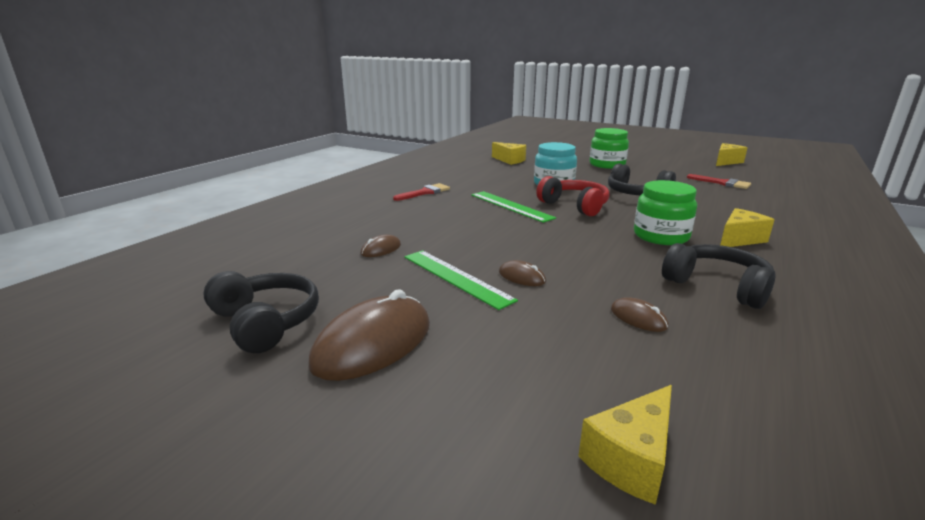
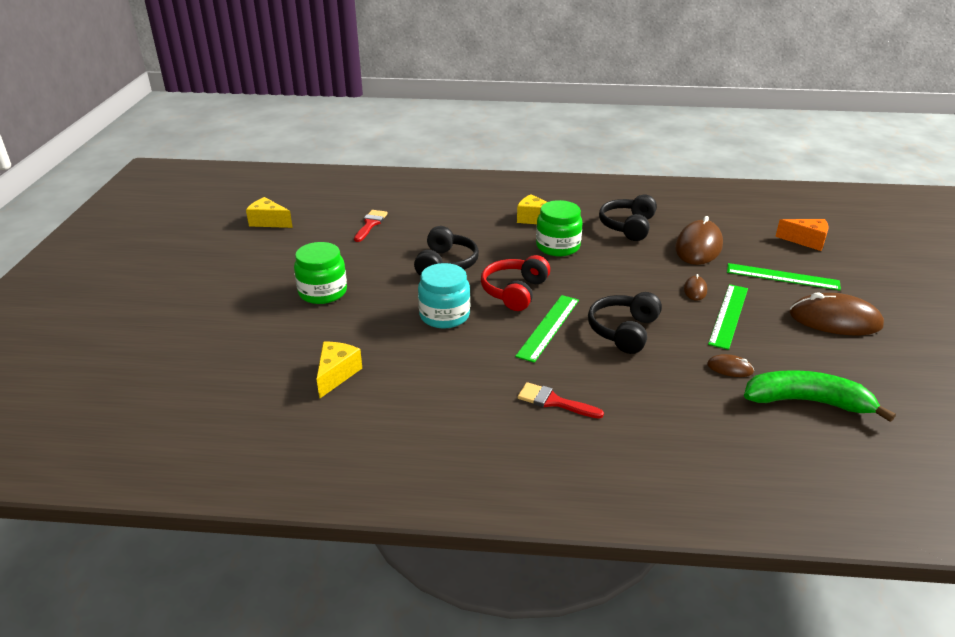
camera: 115 degrees left, 10 degrees up
(266, 322) = (878, 370): black headphones -> black headphones (623, 331)
(297, 264) = (807, 402): none -> green banana
(509, 353) = (782, 277): none -> green ruler
(631, 459) = (806, 241): yellow cheese -> orange cheese
(638, 318) = (698, 247): brown mouse -> brown mouse, size x2.13

